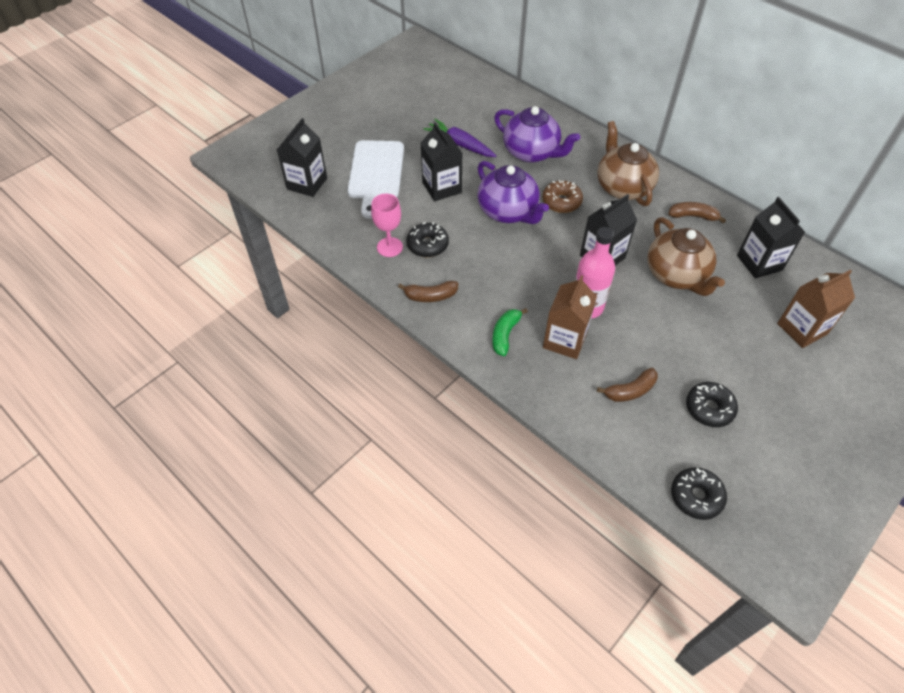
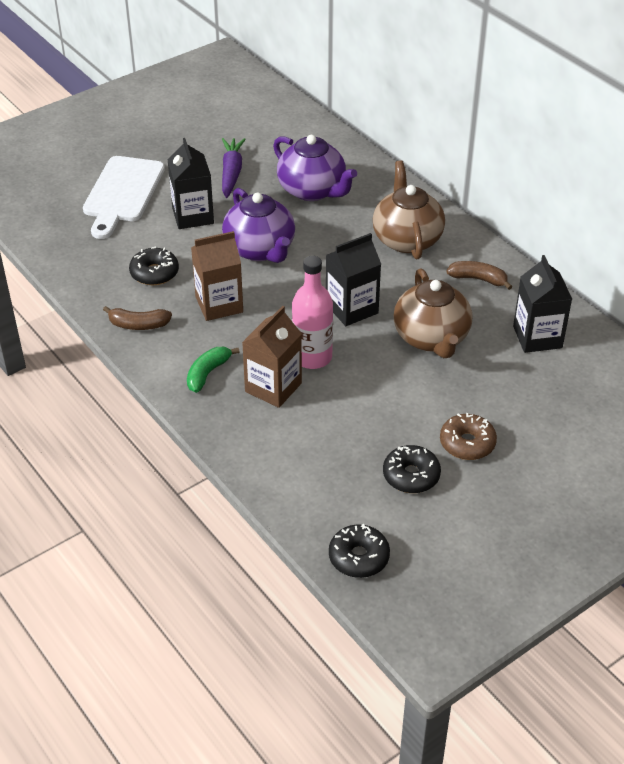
camera: 10 degrees right, 10 degrees down
(307, 183) = (41, 195): black carton -> none
(389, 247) = (110, 270): pink goblet -> none
(460, 144) = (231, 173): purple carrot -> purple carrot turned 45 degrees clockwise
(561, 202) = (327, 246): brown donut -> brown donut (467, 443)
(630, 391) = (327, 446): brown banana -> none
(802, 329) = (557, 411): brown carton -> brown carton (219, 304)

